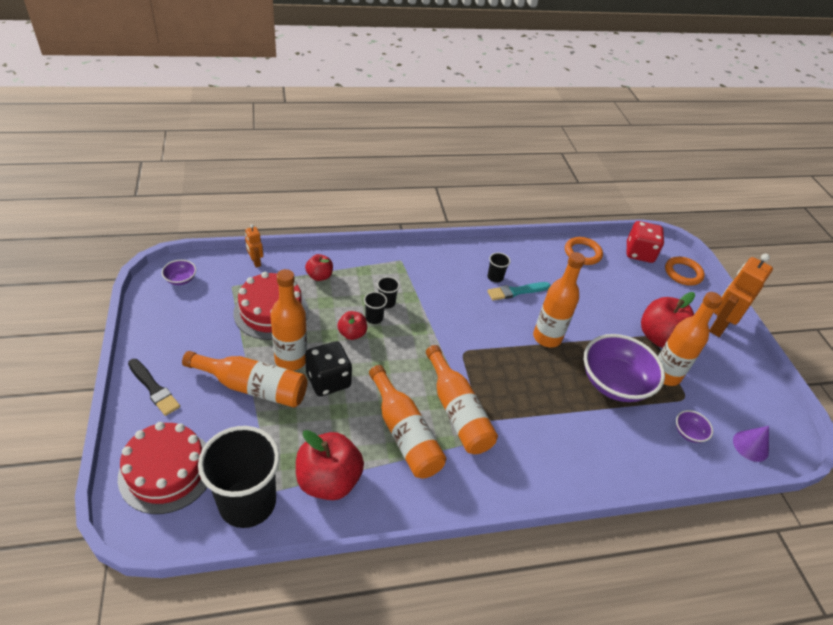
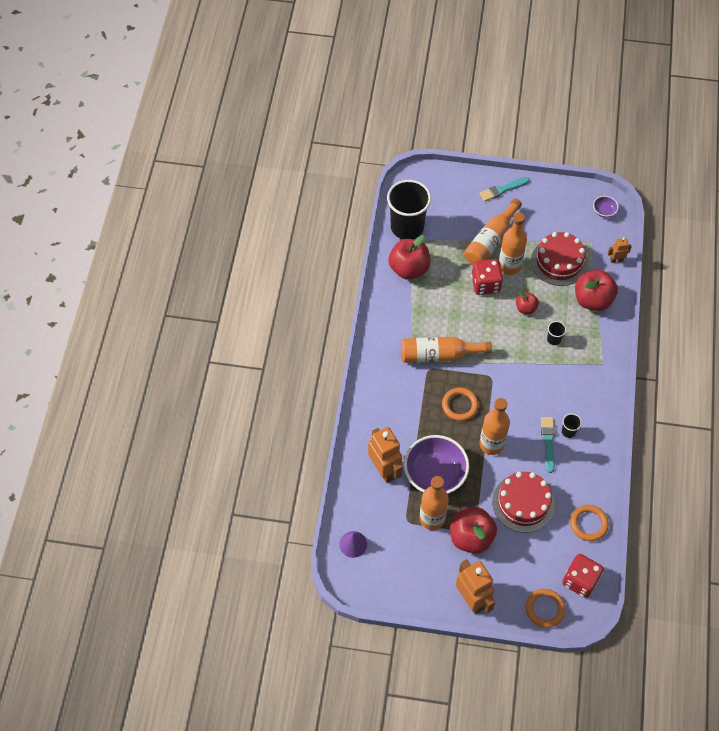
camera: 115 degrees right, 15 degrees up
(154, 388) = (502, 189): black brush -> turquoise brush
(167, 471) = (439, 192): red cake -> red cake (523, 503)
(319, 276) = (592, 300): red apple -> red apple, size x1.86
(328, 380) = (485, 284): black dice -> red dice
(374, 318) = (539, 326): black cup -> none
(404, 433) = (430, 318): orange bottle -> none
(516, 375) = (460, 405): none -> orange ring
(643, 435) = (384, 470): none -> orange robot
(689, 433) = (377, 504): purple bowl -> none

